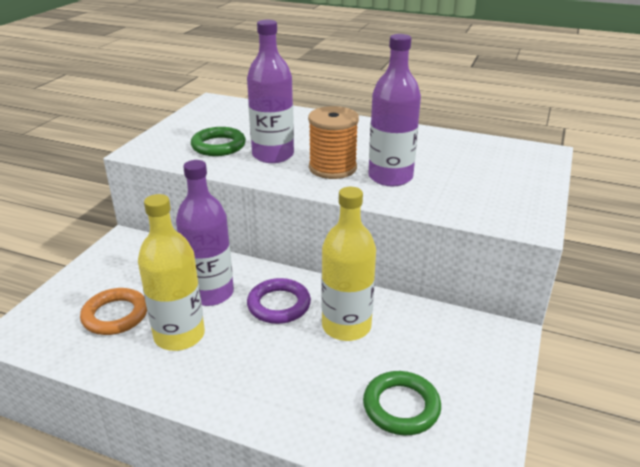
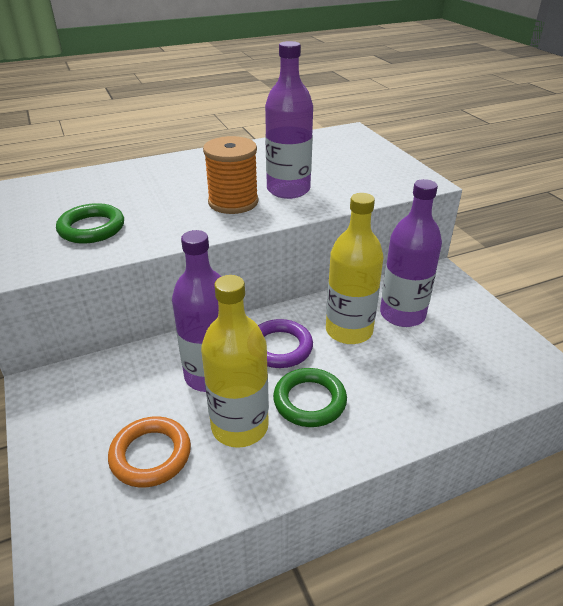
camera: 45 degrees left, 5 degrees up
(273, 155) = (162, 214): purple bottle -> purple bottle (402, 314)
(401, 407) = (457, 358): green ring -> green ring (309, 401)

